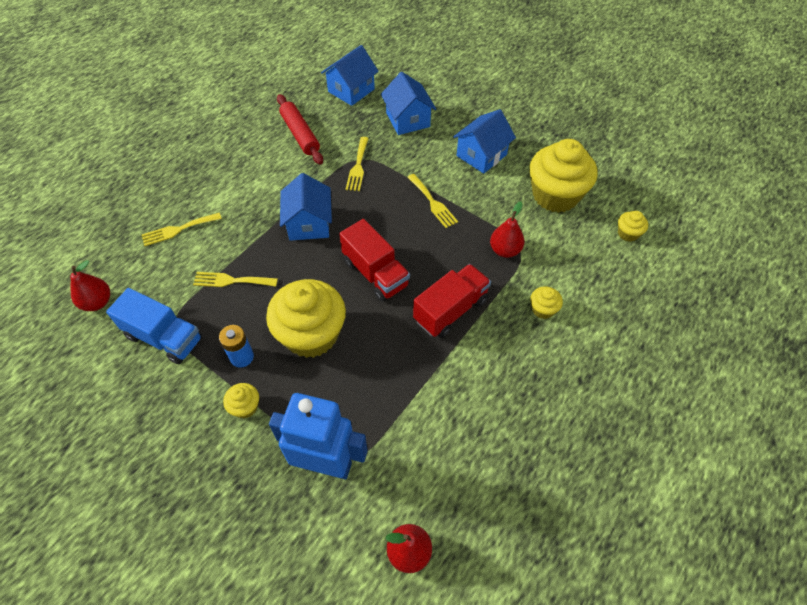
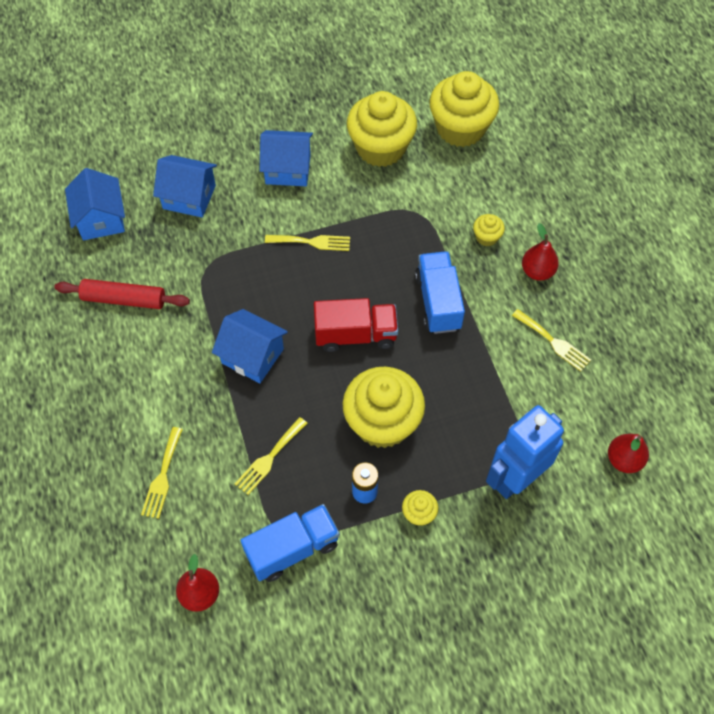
camera: 55 degrees left, 5 degrees up
(358, 166) = (214, 274): yellow fork -> yellow fork (553, 342)
(450, 310) = (438, 302): red truck -> blue truck
(481, 155) = (288, 169): blue house -> blue house turned 75 degrees counterclockwise
(505, 250) = (408, 223): red pear -> red pear (537, 271)
(628, 233) = (460, 128): yellow cupcake -> yellow cupcake, size x2.32

